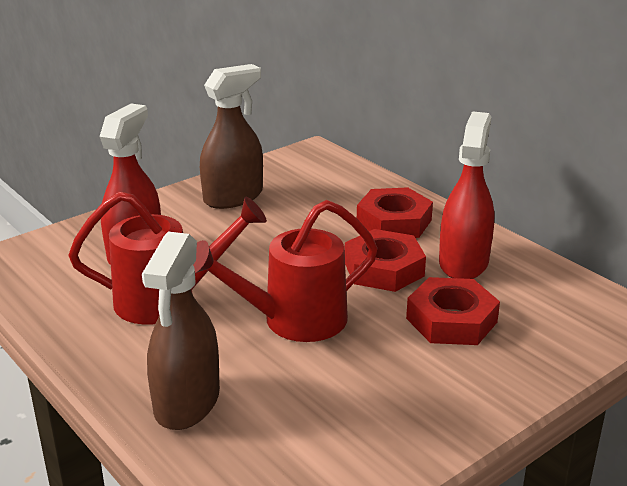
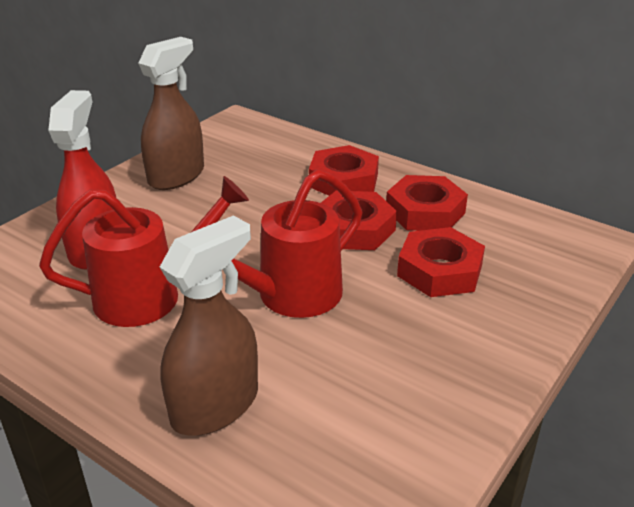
camera: 15 degrees left, 5 degrees up
(187, 402) = (215, 405): brown spray bottle -> brown spray bottle turned 135 degrees counterclockwise
(463, 262) = (425, 211): red spray bottle -> red nut

